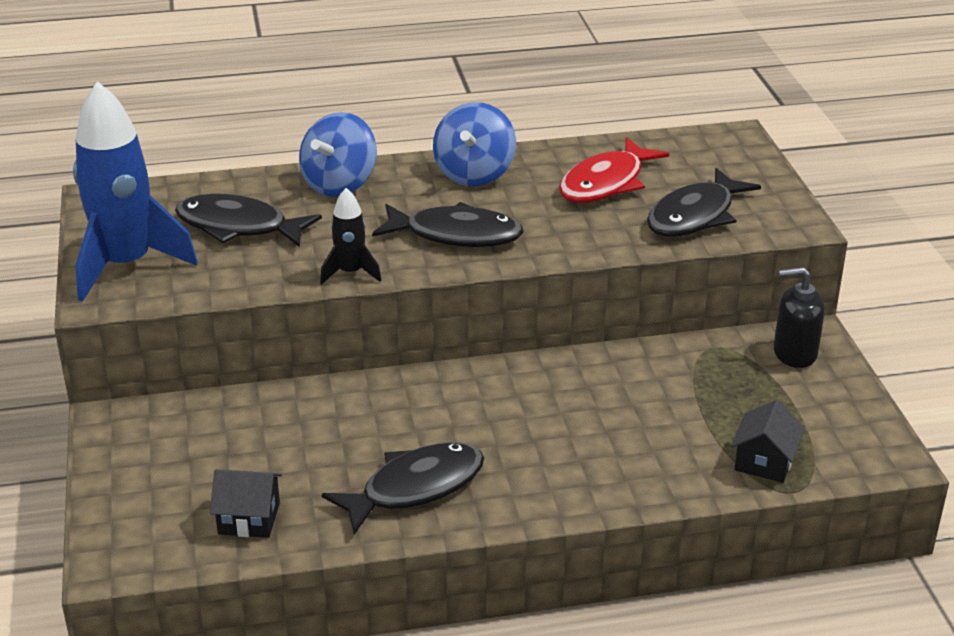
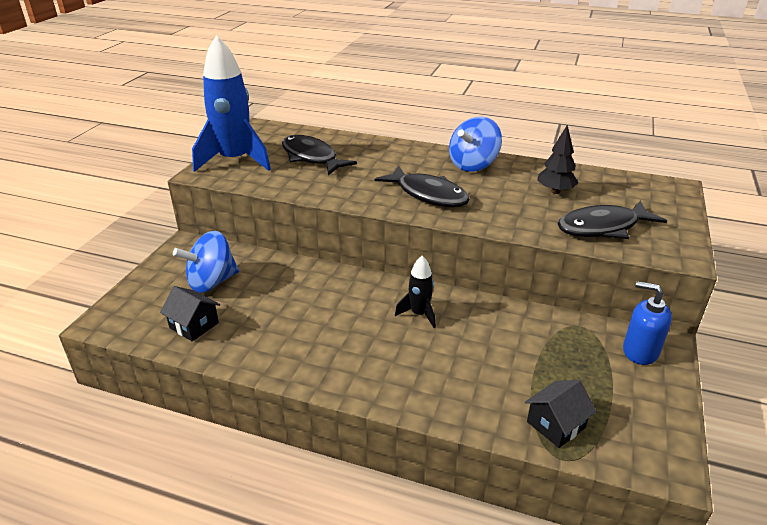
camera: 30 degrees right, 0 degrees up
(339, 184) = (388, 151): blue spinning top -> blue spinning top (212, 282)
(350, 273) = (345, 197): black rocket -> black rocket (419, 314)
(415, 488) = (301, 345): black fish -> none
(606, 183) = (555, 191): red fish -> black tree
(794, 353) = (640, 351): black soap dispenser -> blue soap dispenser

